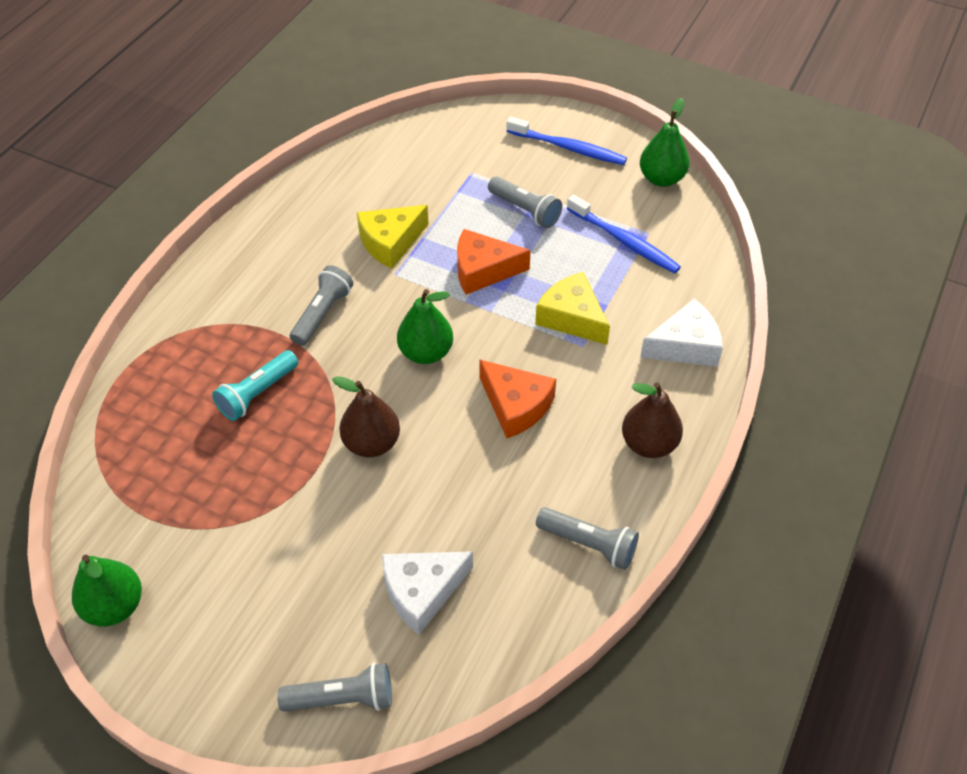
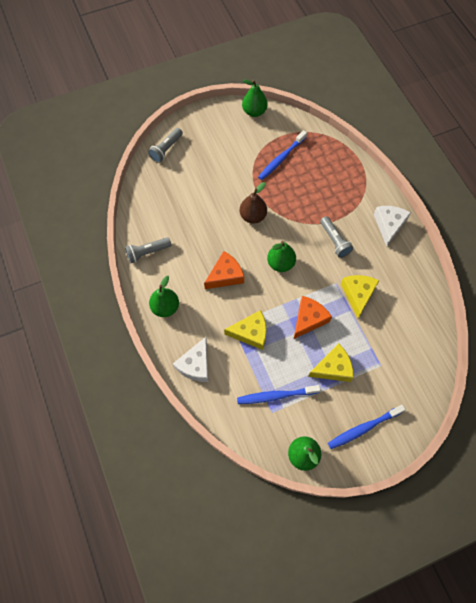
camera: 130 degrees right, 15 degrees up
(207, 482) = (281, 158): none -> blue toothbrush
(257, 393) = (310, 195): turquoise flashlight -> none
(421, 592) = (180, 192): white cheese -> white cheese (389, 225)
(516, 406) = (225, 275): orange cheese -> orange cheese turned 150 degrees clockwise
(525, 210) = (333, 368): grey flashlight -> yellow cheese
(649, 444) = (165, 307): brown pear -> green pear

